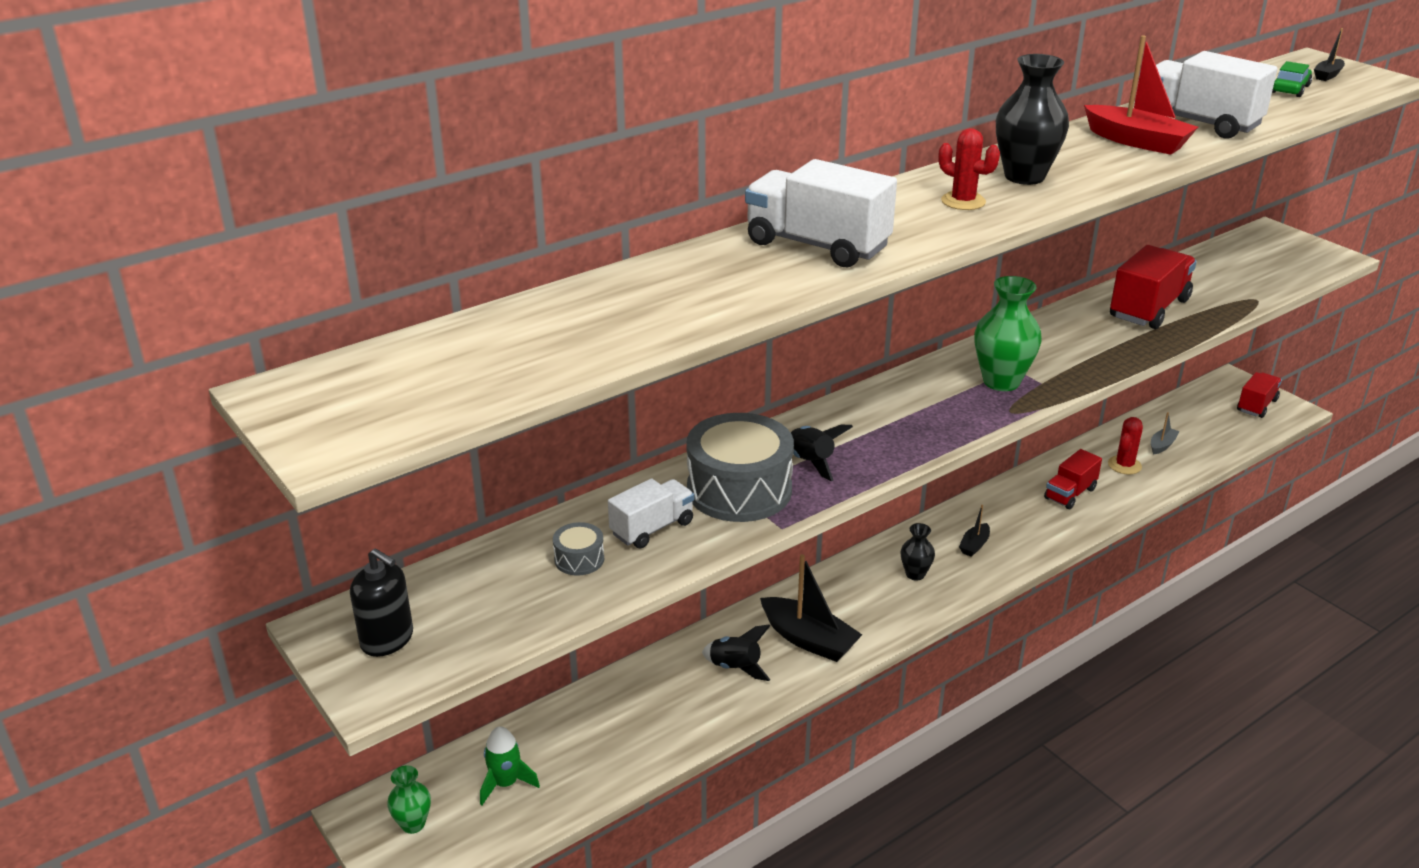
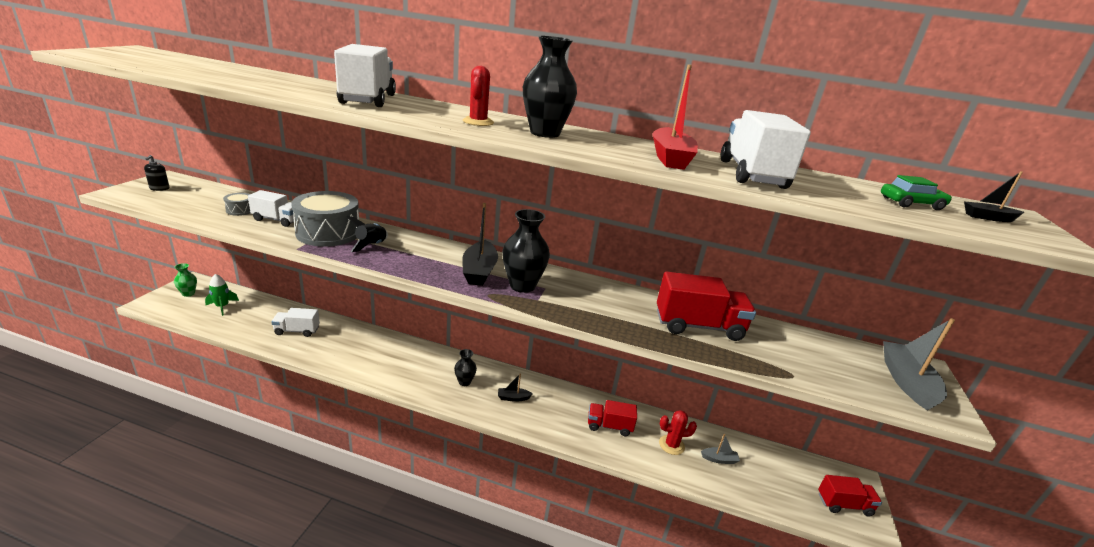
camera: 50 degrees right, 5 degrees down
(387, 639) = (159, 188): black soap dispenser -> black soap dispenser, size x0.66
(662, 705) = (297, 331): none -> white truck
(735, 667) = (339, 343): black rocket -> none
(809, 639) = (377, 360): black boat -> black boat (479, 271)
(1001, 382) = (522, 286): green vase -> black vase
(1289, 251) = (907, 382): none -> grey boat

